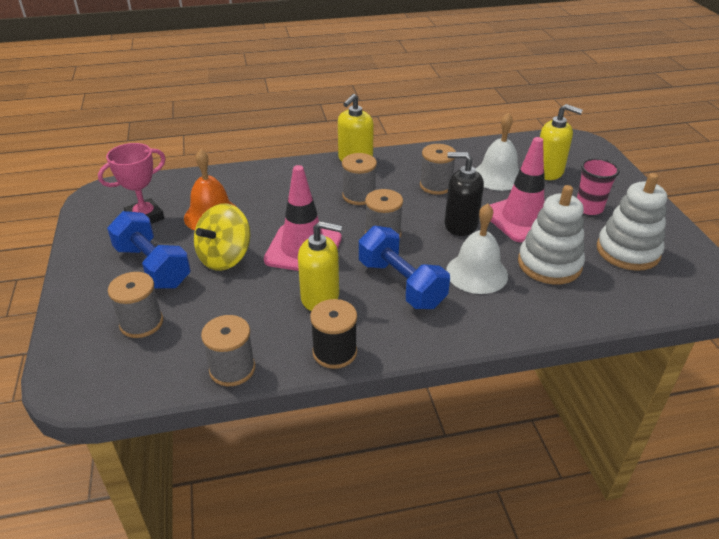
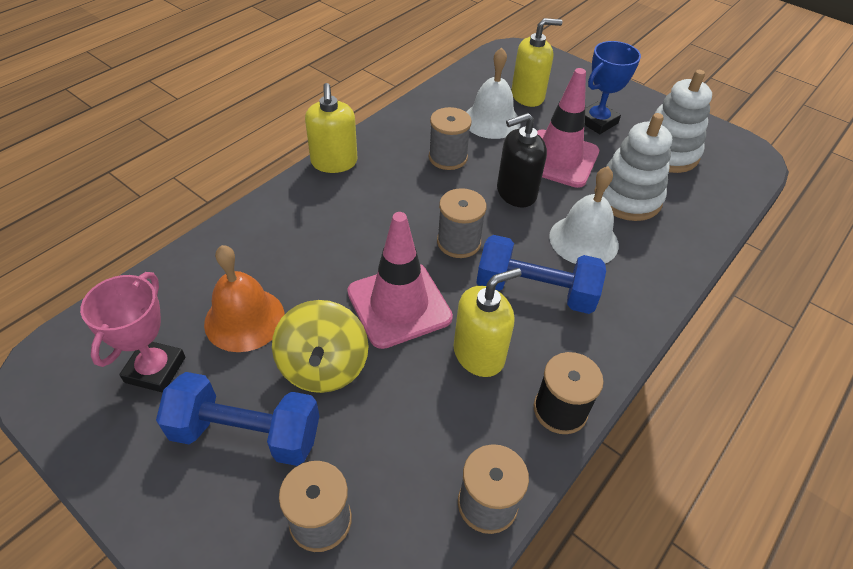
camera: 40 degrees left, 10 degrees up
(359, 196) = (386, 206): grey spool -> none
(589, 208) = (597, 122): pink cup -> blue trophy

